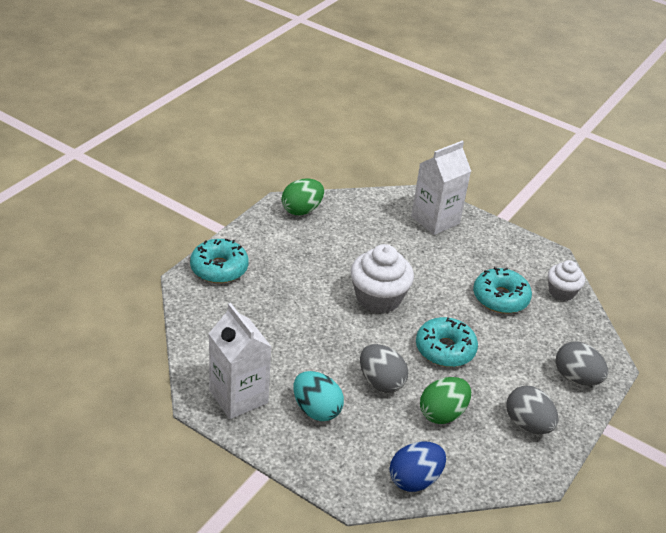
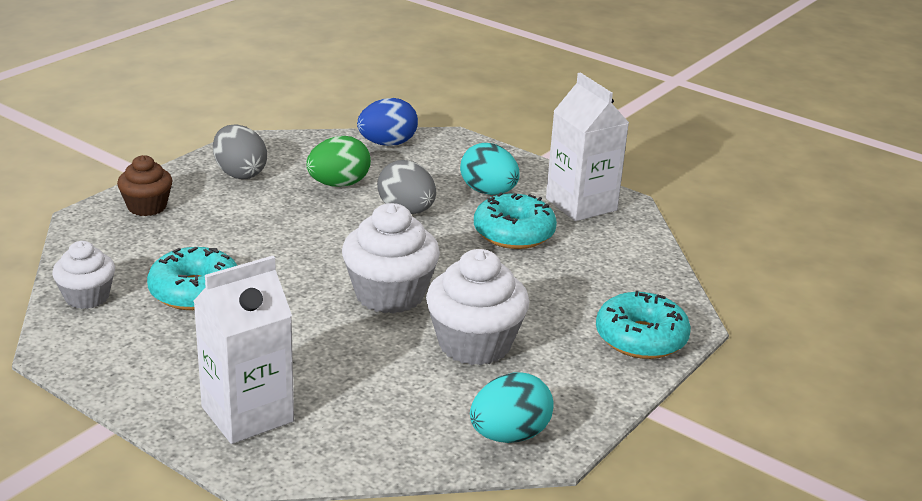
camera: 175 degrees left, 10 degrees down
(301, 210) = (509, 435): green egg -> turquoise egg
(321, 262) = (474, 344): none -> white cupcake
(445, 349) = (310, 237): turquoise donut -> turquoise donut (514, 233)
(576, 378) = (147, 207): grey egg -> brown cupcake

